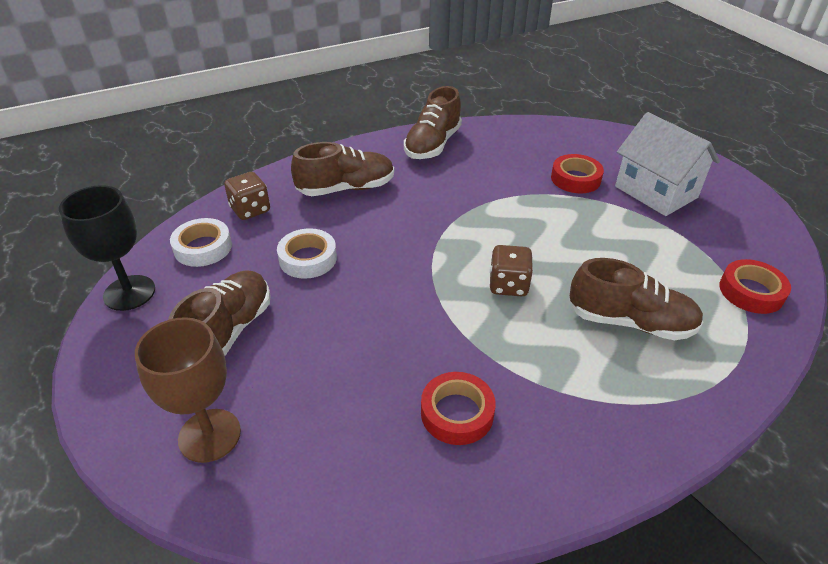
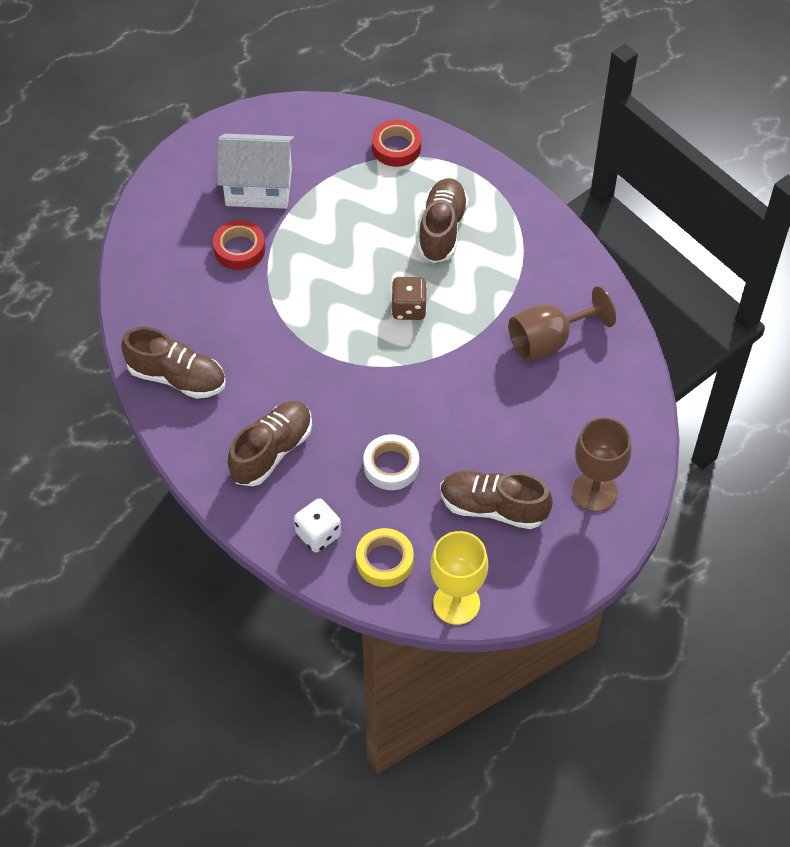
camera: 95 degrees left, 15 degrees up
(129, 293) = (456, 603): black goblet -> yellow goblet
(203, 247) = (384, 561): white tape -> yellow tape
(250, 210) = (318, 534): brown dice -> white dice
(346, 188) = (272, 451): brown shoe -> brown shoe turned 60 degrees clockwise
(457, 413) = (548, 341): red tape -> brown goblet
(656, 192) = (259, 187): white house -> white house turned 45 degrees clockwise

